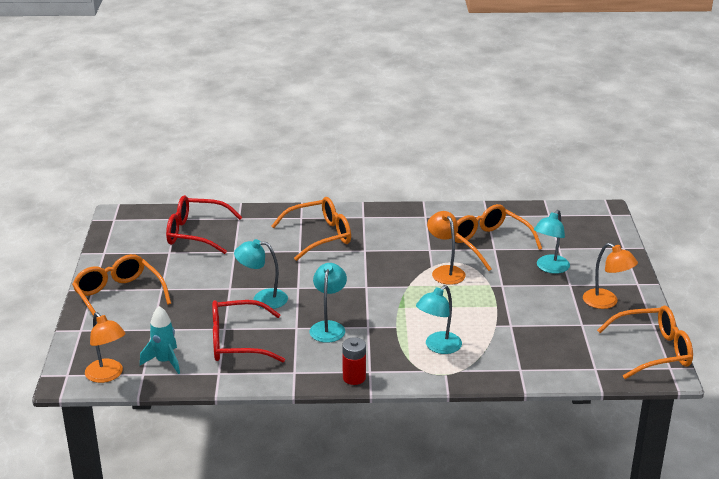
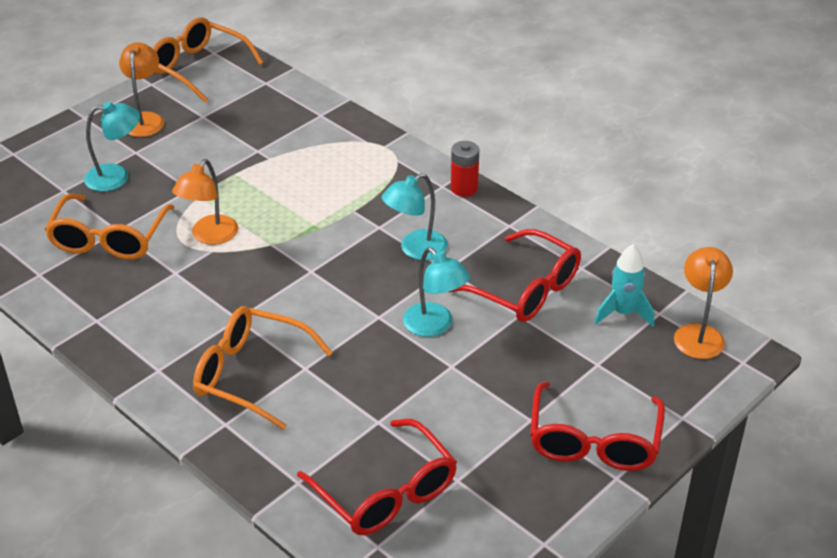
camera: 135 degrees left, 10 degrees up
(118, 296) = (594, 442): orange glasses -> red glasses
(438, 347) = (351, 170): turquoise lamp -> none

